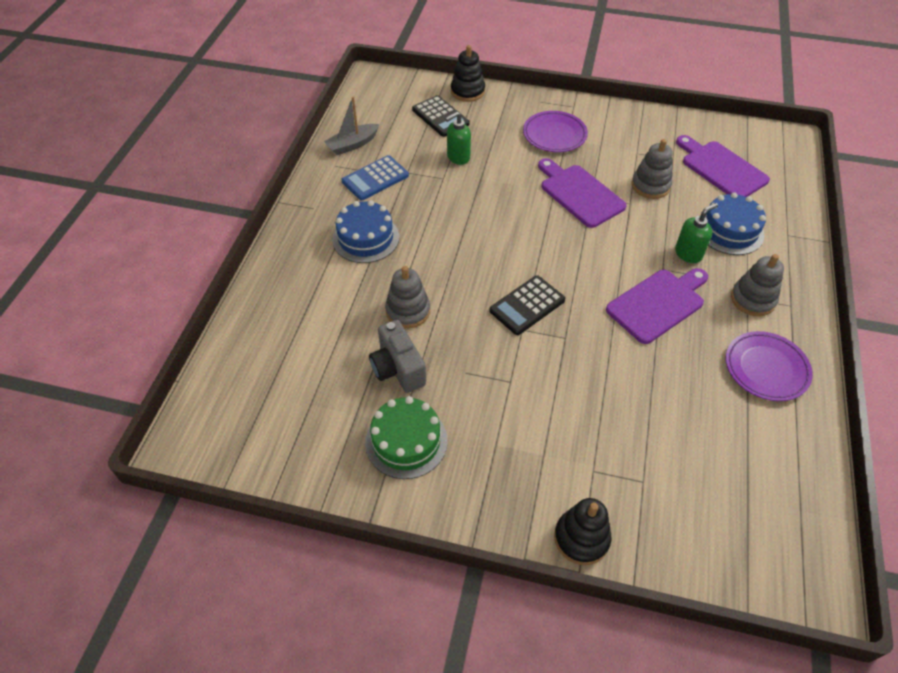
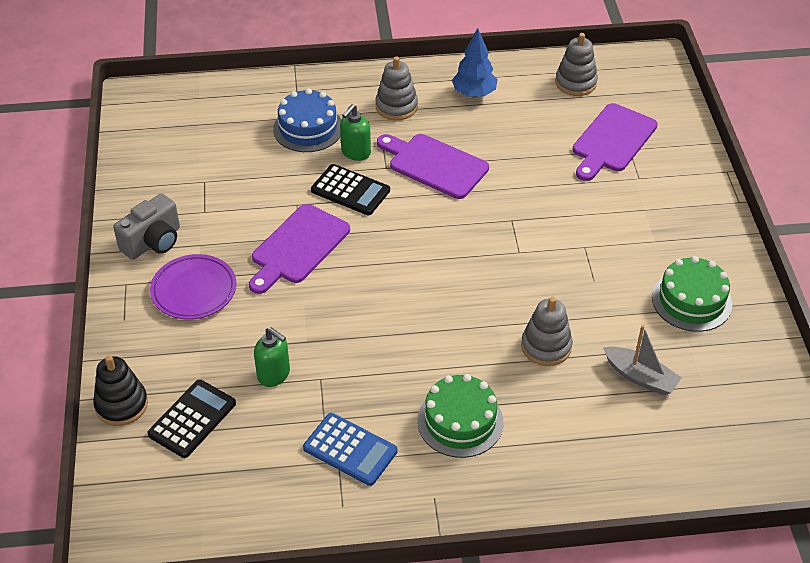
camera: 110 degrees left, 5 degrees down
(352, 145) = (290, 502): grey boat -> grey boat (640, 377)
(365, 238) = (460, 421): blue cake -> green cake
(398, 369) = (620, 331): grey camera -> grey camera (153, 242)
(527, 305) = (487, 255): black calculator -> black calculator (350, 190)
(581, 538) = (700, 174): black stacking toy -> none
(650, 186) = (260, 192): grey stacking toy -> grey stacking toy (575, 83)
(688, 254) = (355, 152): green soap dispenser -> green soap dispenser turned 90 degrees counterclockwise
(721, 168) = (208, 143): purple cutting board -> purple cutting board (612, 141)
(766, 368) = (474, 93): purple plate -> blue tree

